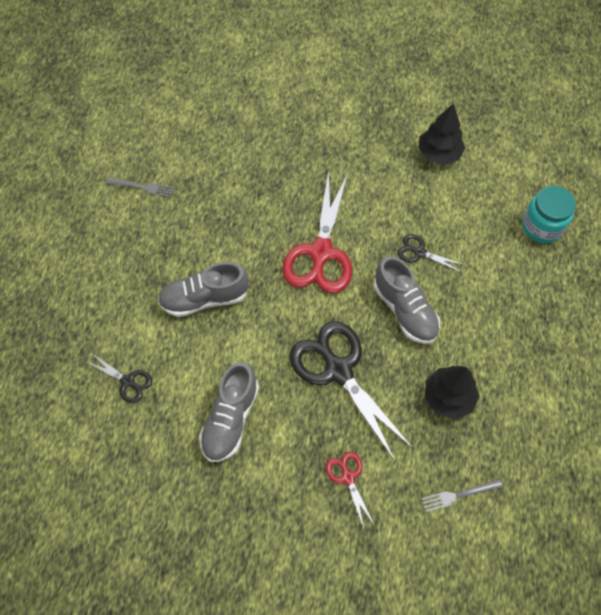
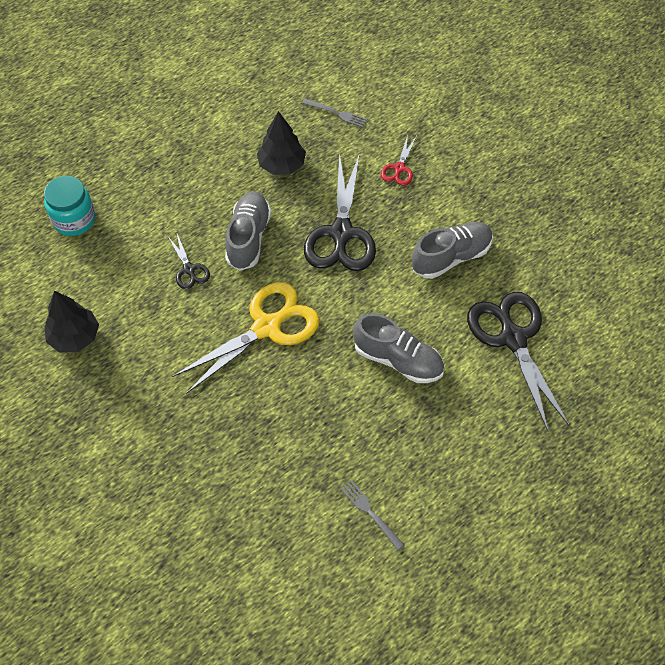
camera: 140 degrees left, 5 degrees down
(128, 381) = (512, 338): black scissors -> black scissors, size x2.14
(321, 253) = (267, 327): red scissors -> yellow scissors

